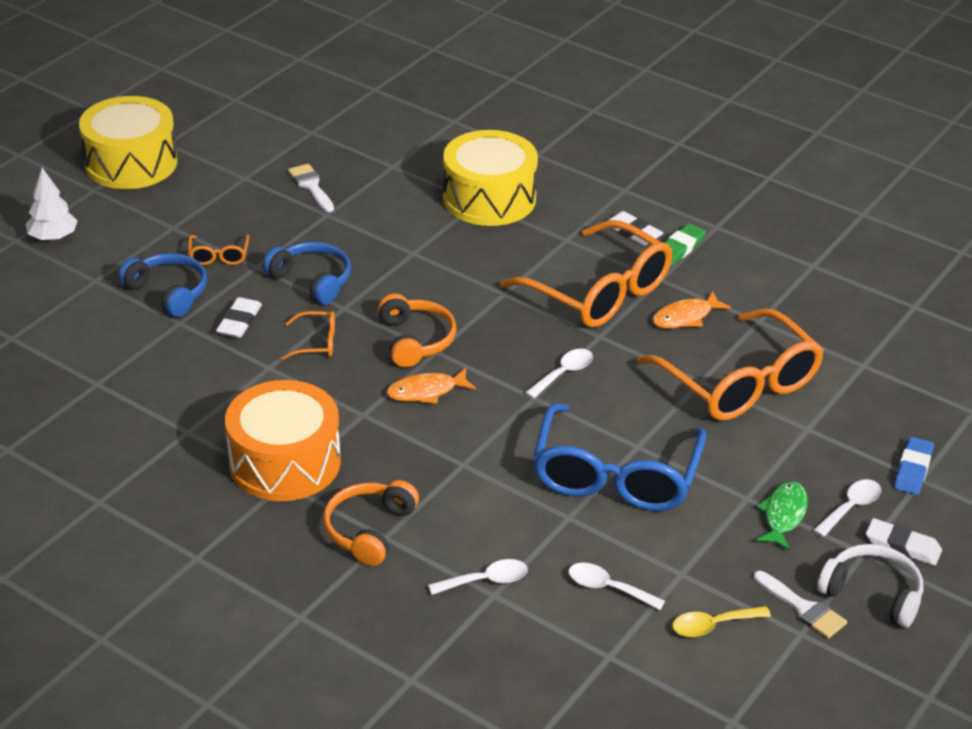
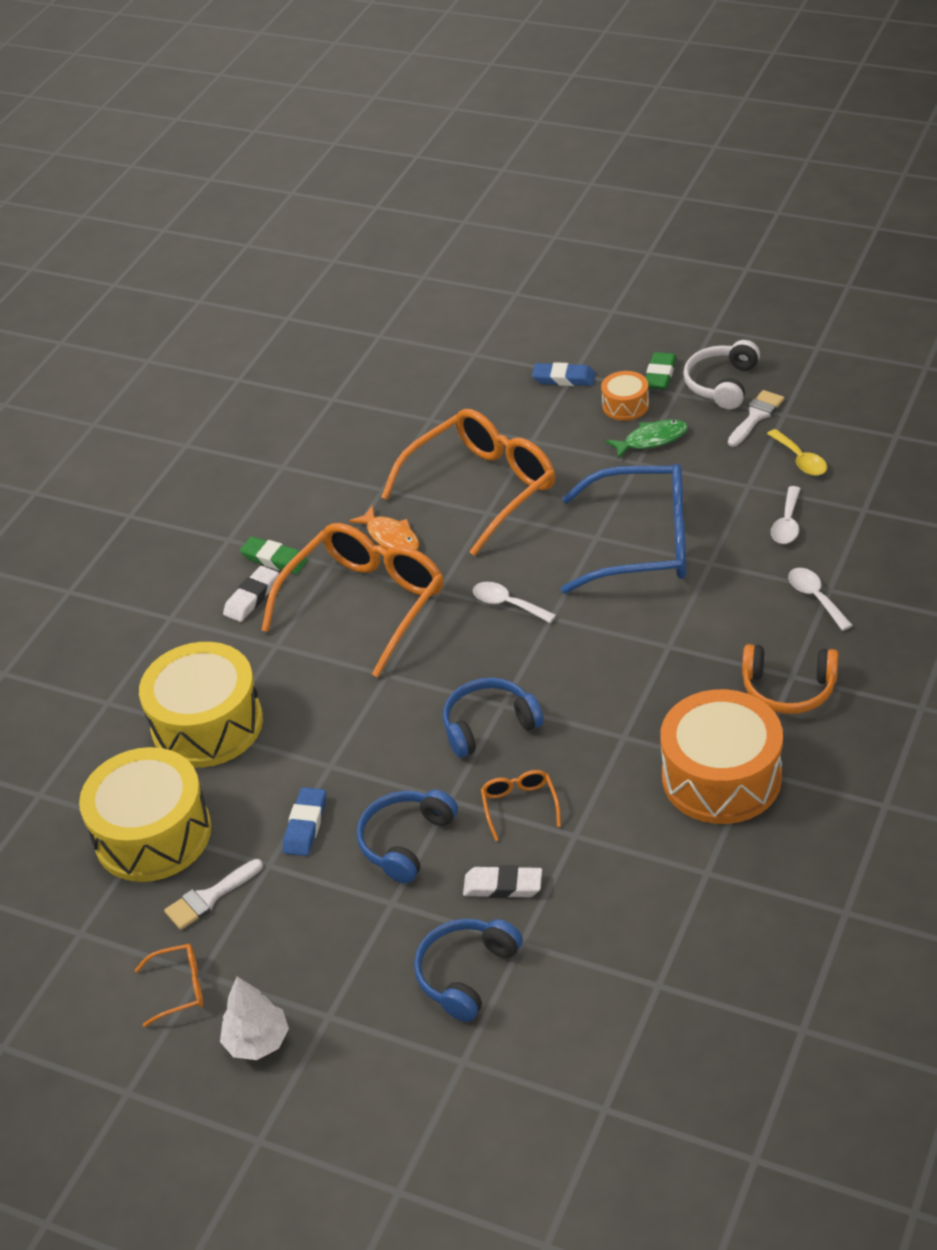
camera: 95 degrees left, 5 degrees up
(53, 237) = (381, 1146): white tree -> white tree (257, 1041)
(131, 163) = (184, 1118): yellow drum -> yellow drum (153, 834)
(219, 255) = (379, 946): orange glasses -> orange glasses (179, 988)
(356, 235) = (305, 825): none -> blue eraser
(415, 340) = (489, 725): orange headphones -> blue headphones
(426, 392) = (571, 697): orange fish -> none
(783, 515) = (652, 440): green fish -> green fish turned 150 degrees clockwise
(851, 507) = (625, 405): white spoon -> orange drum
(902, 546) = (660, 375): white eraser -> green eraser

